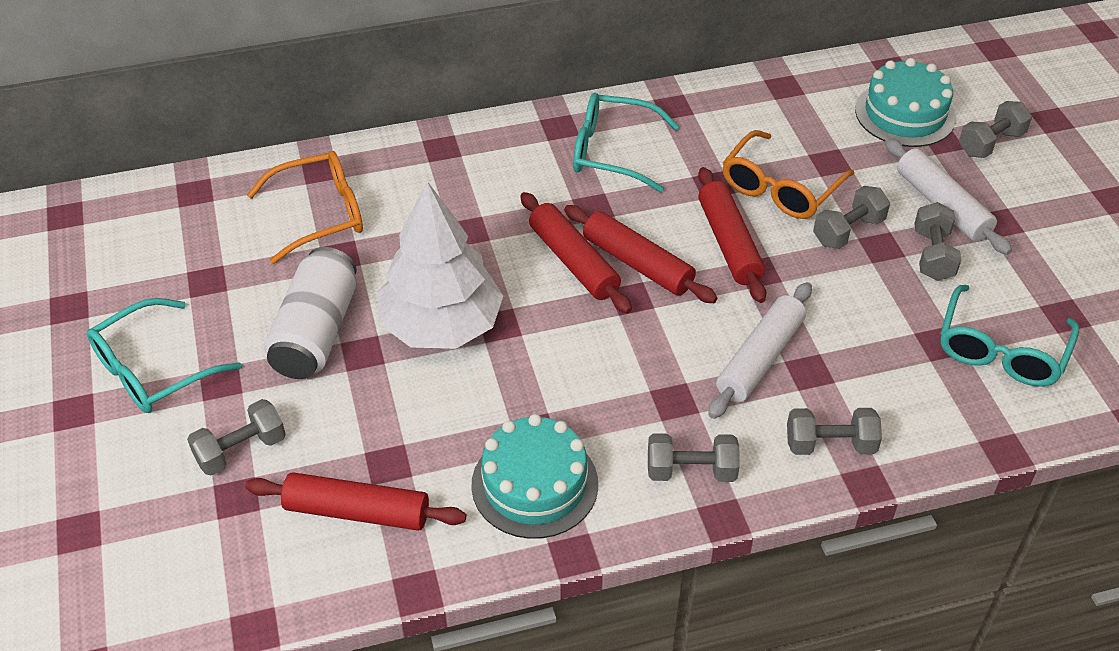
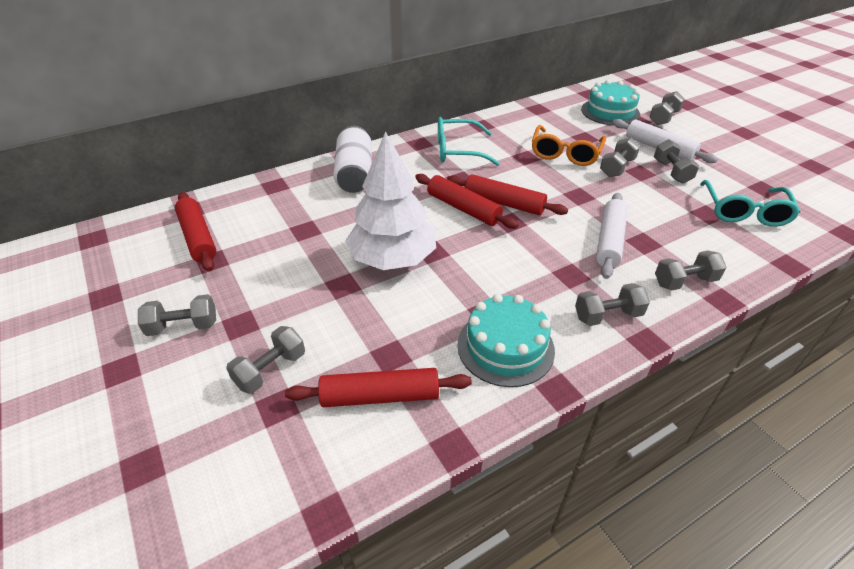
camera: 15 degrees left, 5 degrees down
(153, 370) = (183, 326): turquoise glasses -> grey dumbbell
(316, 332) = (304, 278): white can -> white can (355, 174)
(320, 214) = (283, 209): orange glasses -> none
(729, 243) = (552, 184): red rolling pin -> red rolling pin (198, 237)

